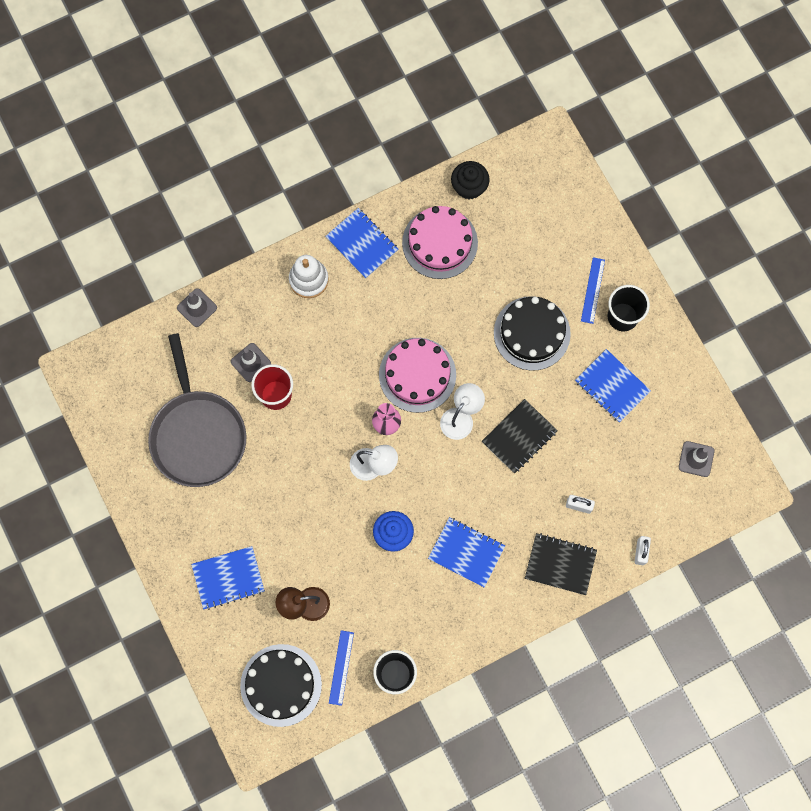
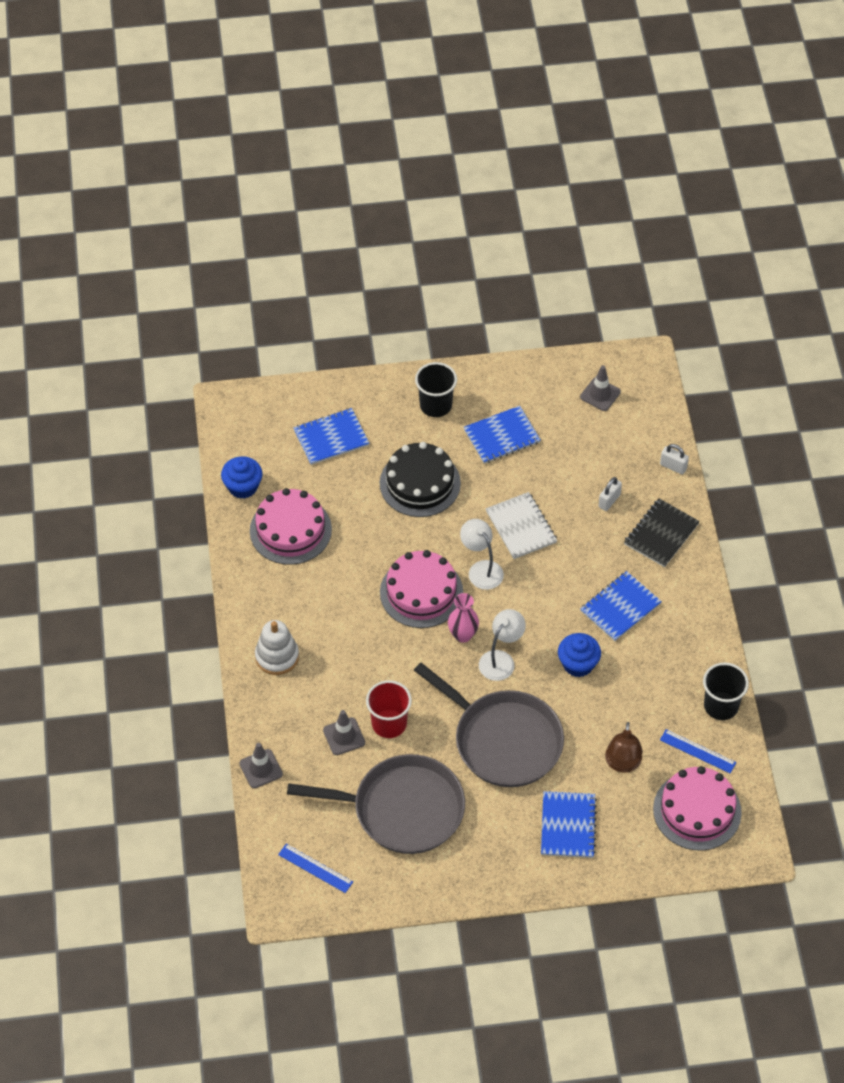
camera: 70 degrees left, 20 degrees down
(281, 685) = (697, 810): black cake -> pink cake
(293, 495) = (503, 740): none -> grey pan
(362, 244) = (260, 597): blue notebook -> blue notebook (331, 438)
(469, 187) = (243, 486): black cupcake -> blue cupcake
(519, 436) = (521, 527): black notebook -> white notebook
(592, 290) = (398, 420): blue ruler -> blue ruler (315, 868)

